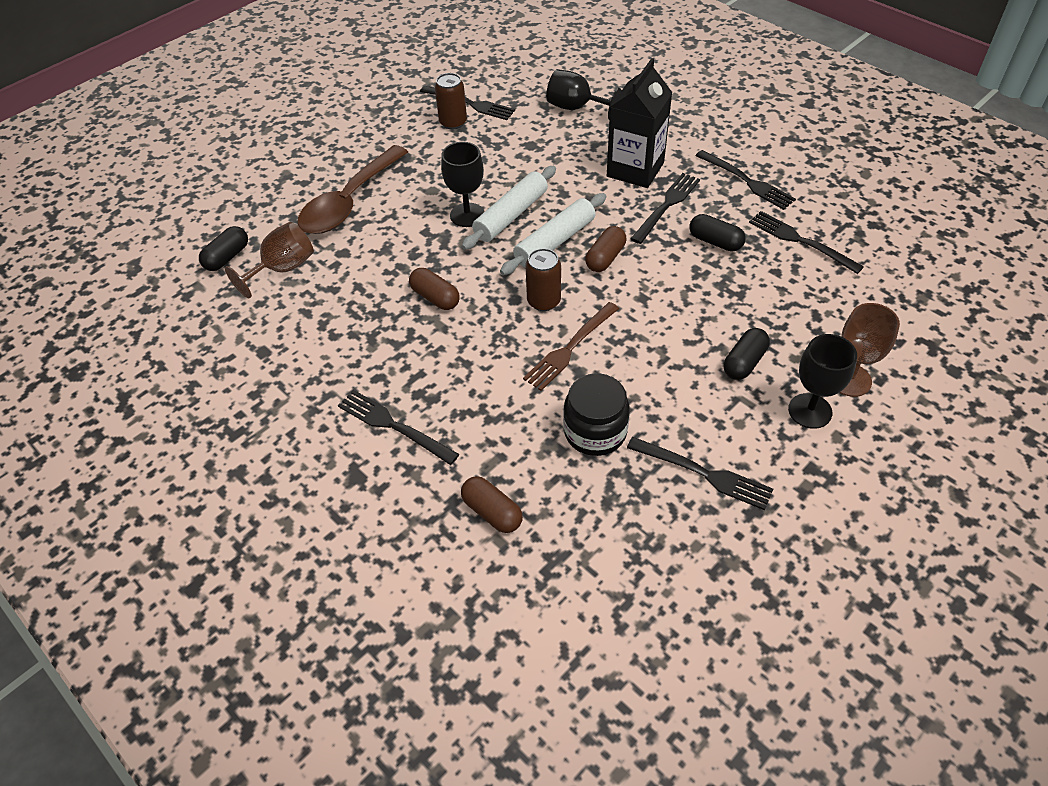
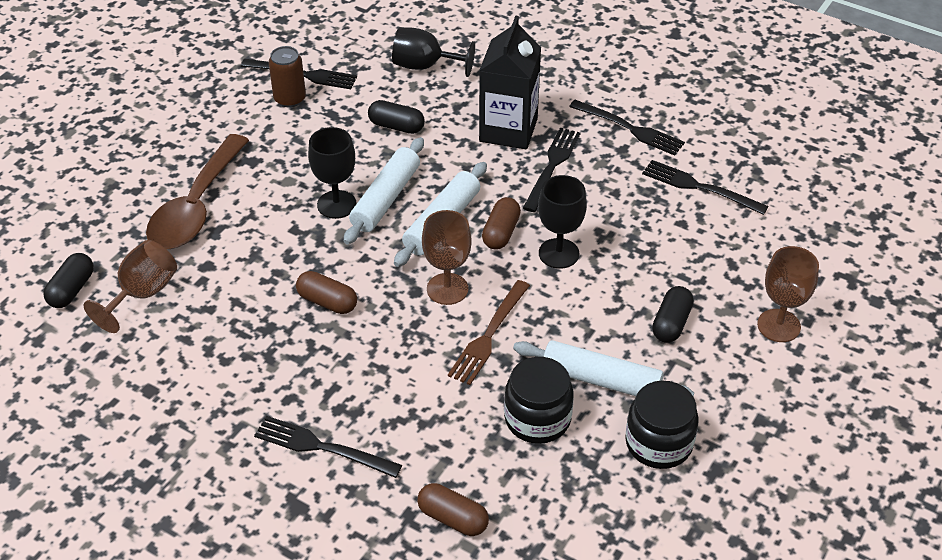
camera: 15 degrees left, 5 degrees down
(544, 301) = (447, 289): brown can -> brown goblet
(664, 405) = (601, 380): none -> white rolling pin
(705, 474) = (658, 443): black fork -> black jar
(715, 242) = (612, 199): black capsule -> black capsule (396, 126)
(810, 411) = (746, 363): black goblet -> black goblet (558, 253)

